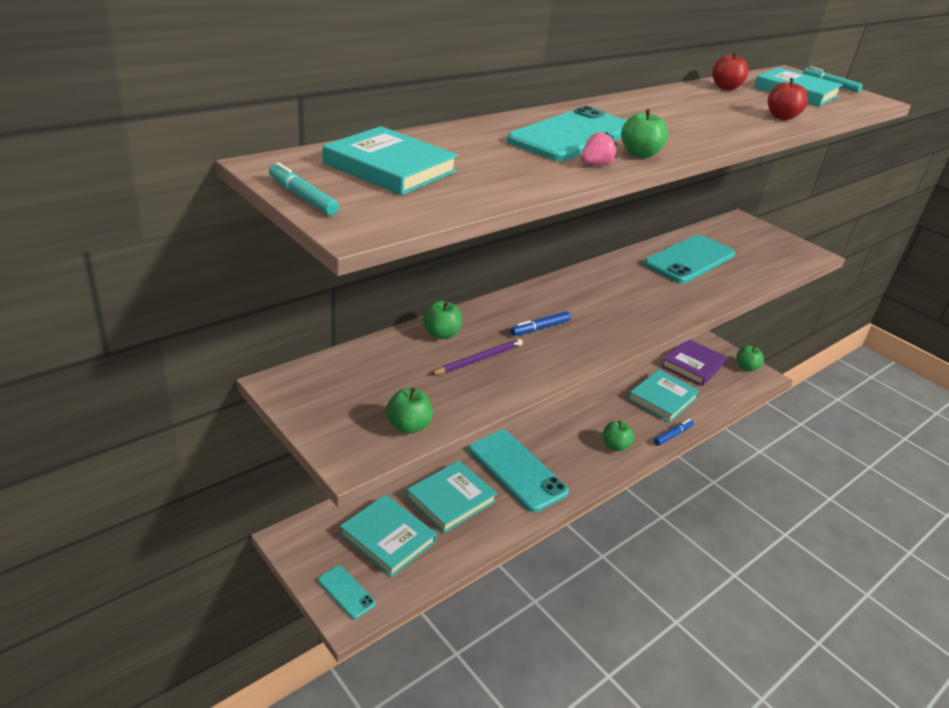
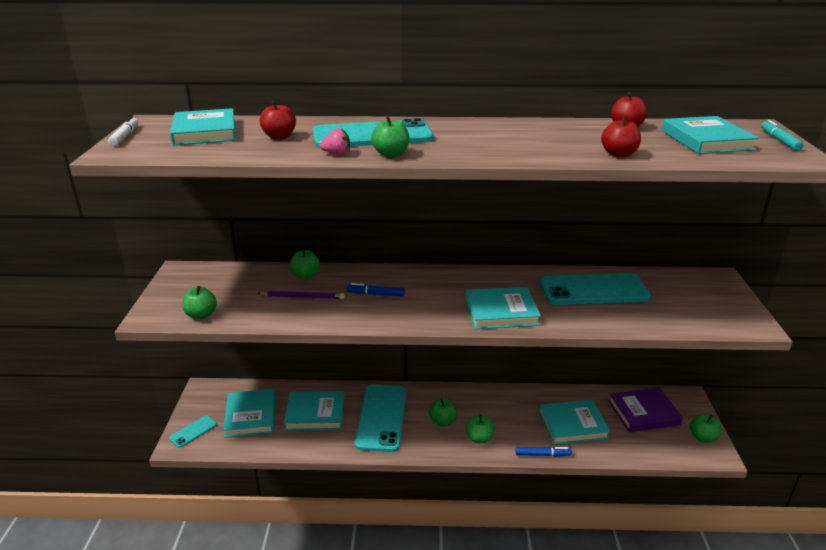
camera: 45 degrees right, 5 degrees down
(302, 197) = (125, 136): turquoise marker -> white marker
(346, 592) = (193, 431): turquoise phone -> turquoise phone turned 45 degrees clockwise
(489, 156) = (279, 137): none -> red apple
(570, 446) = (443, 421): none -> green apple
(661, 305) = (501, 312): none -> turquoise book

